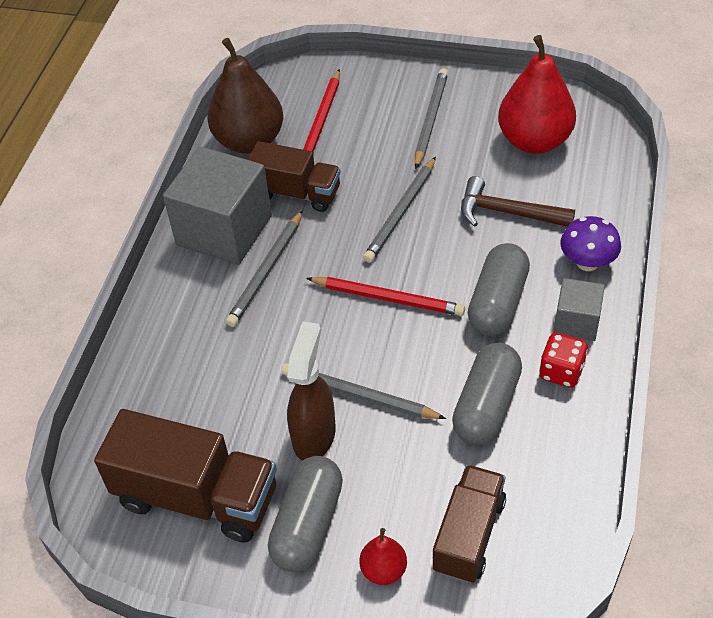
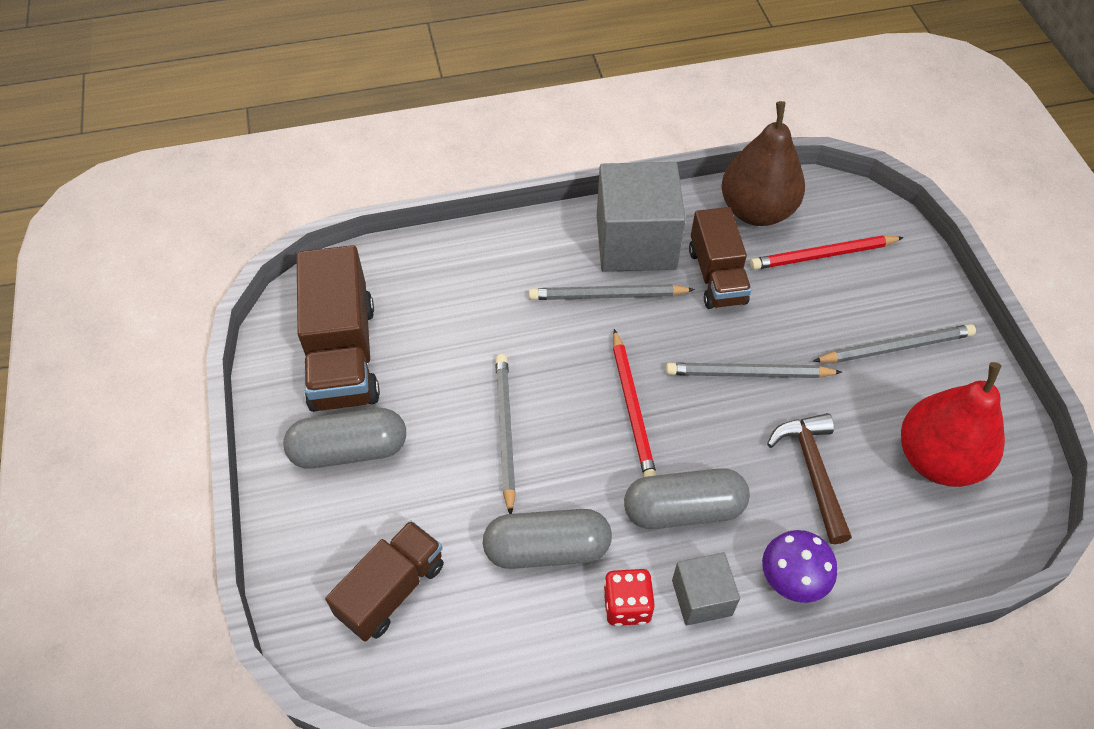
camera: 60 degrees right, 5 degrees up
(314, 435) = (444, 414): brown spray bottle -> none
(383, 570) = (327, 531): red pear -> none
(469, 535) = (391, 590): brown truck -> brown truck turned 45 degrees counterclockwise

